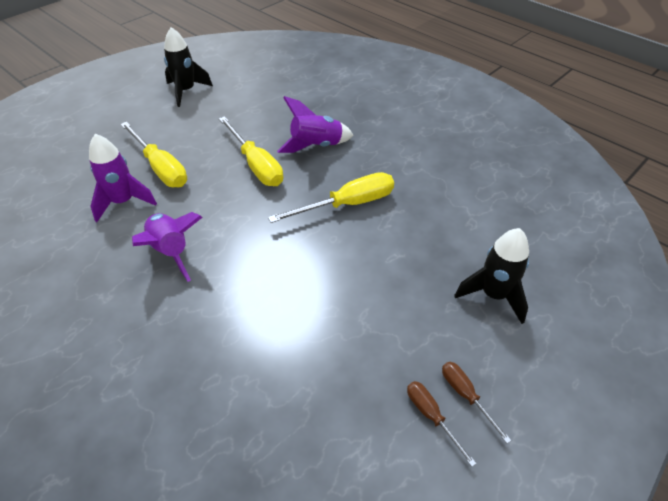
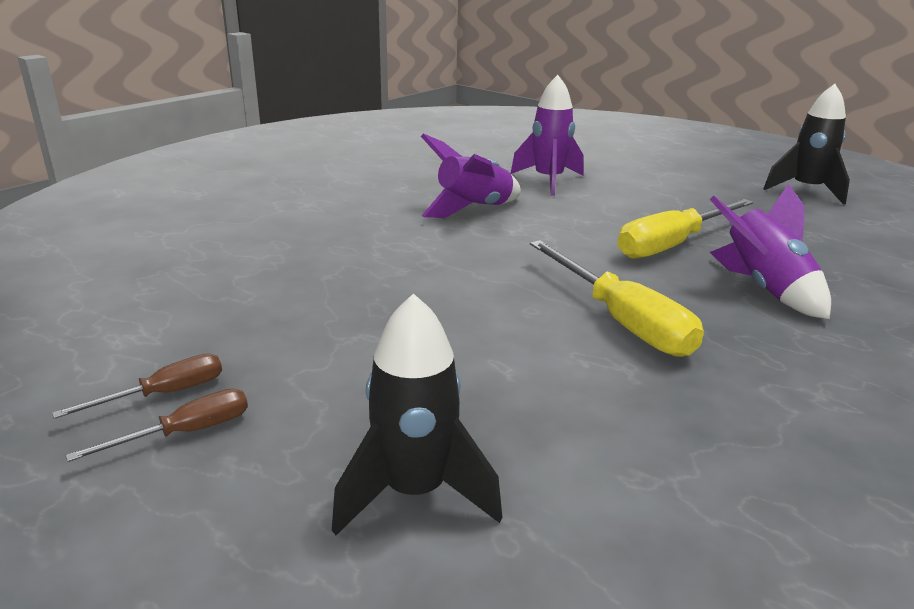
camera: 85 degrees right, 20 degrees down
(160, 167) = (622, 191): yellow screwdriver -> none

